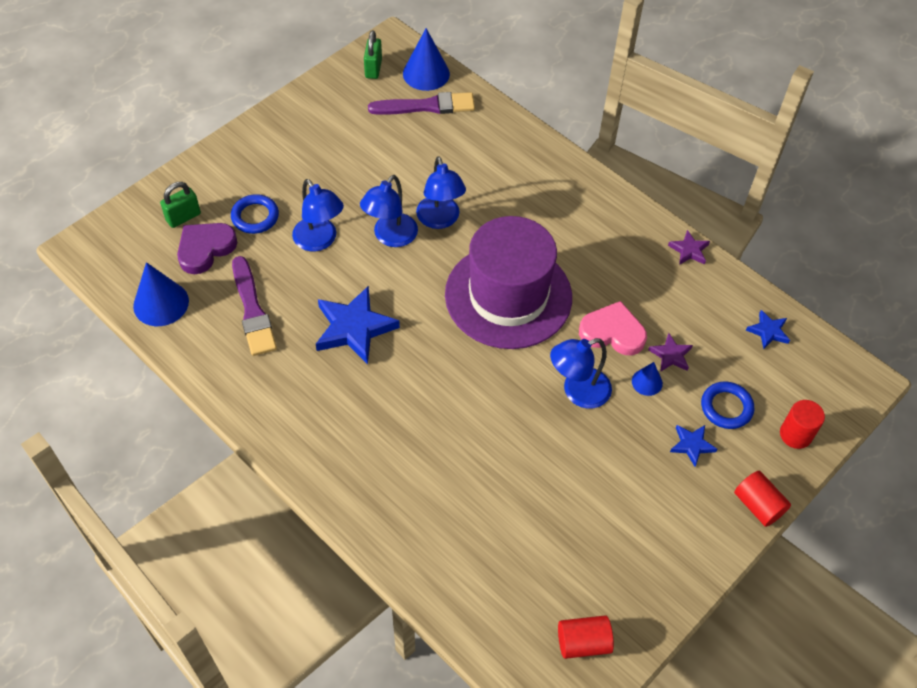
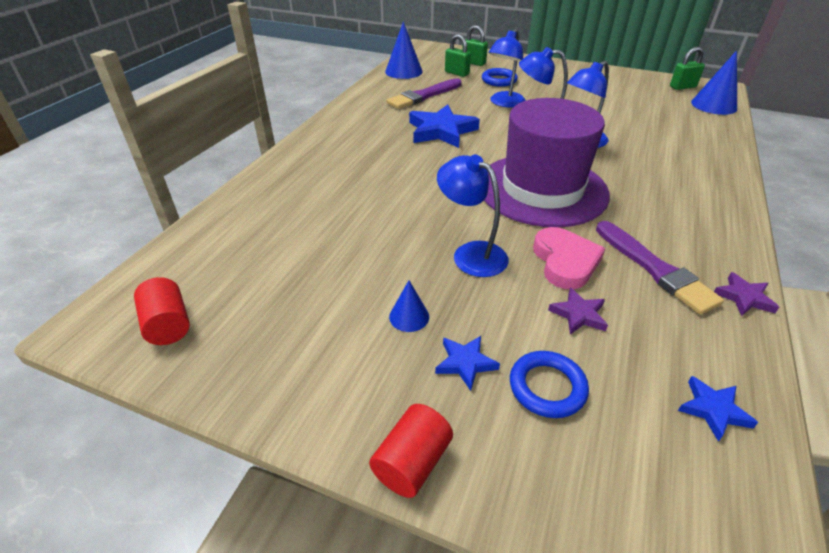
camera: 70 degrees right, 15 degrees down
(205, 249) = (457, 73): purple heart -> green padlock
(426, 106) = (683, 112): purple brush -> purple brush (655, 269)
(647, 382) = (524, 302): blue cone -> blue cone (409, 316)
(795, 434) = (565, 489): red cylinder -> none

